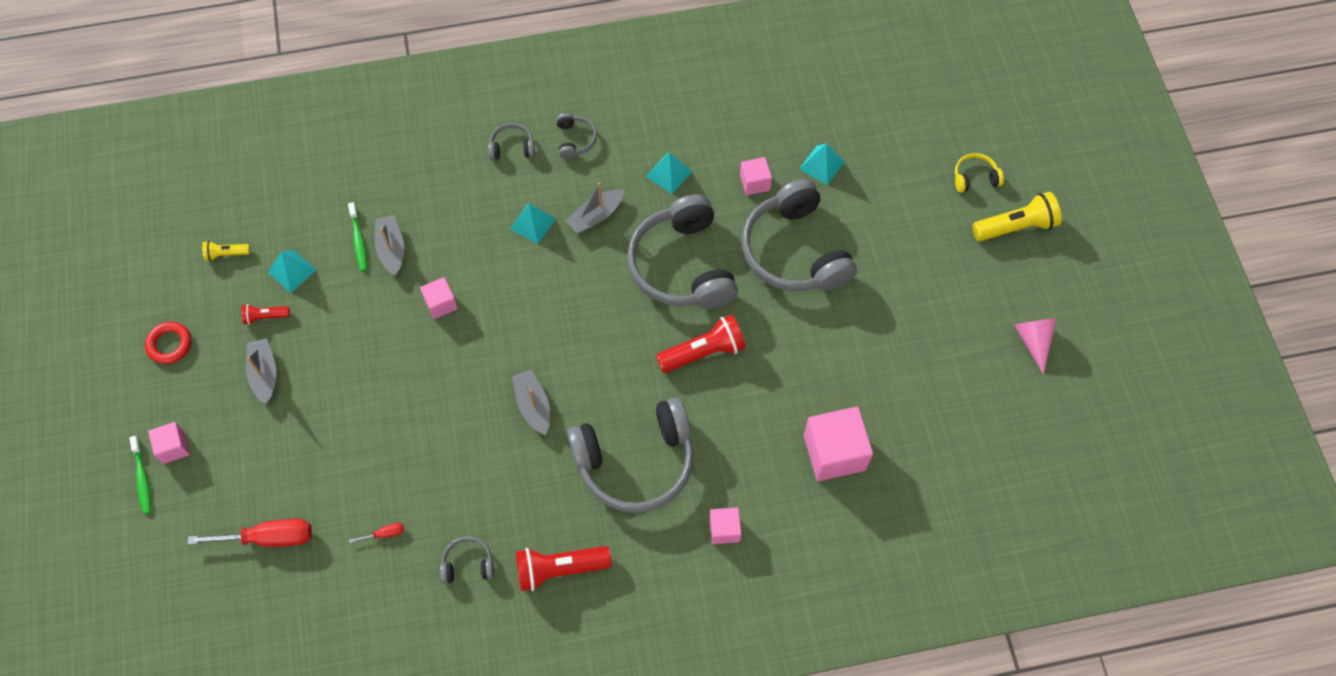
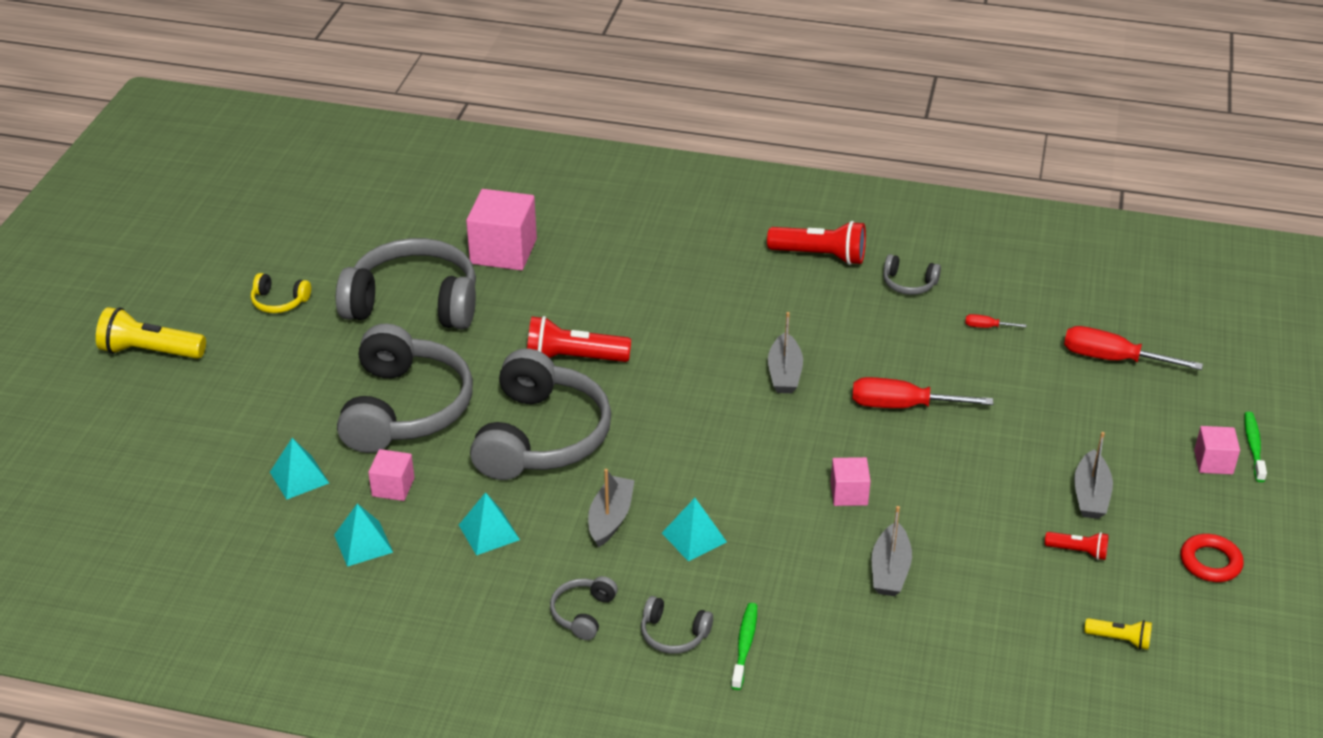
camera: 155 degrees left, 25 degrees down
(292, 271) = (1031, 590): turquoise pyramid -> turquoise pyramid (363, 543)
(359, 241) = (930, 594): green toothbrush -> green toothbrush (744, 645)
(428, 408) = (903, 406): none -> red screwdriver
(596, 216) = (610, 518): grey boat -> grey boat turned 60 degrees counterclockwise
(636, 462) = (702, 301): grey headphones -> grey headphones (414, 303)
(724, 529) = (647, 235): pink cube -> none
(975, 177) = (142, 406): yellow headphones -> yellow headphones (279, 302)
(1033, 341) = (237, 265): pink cone -> none

